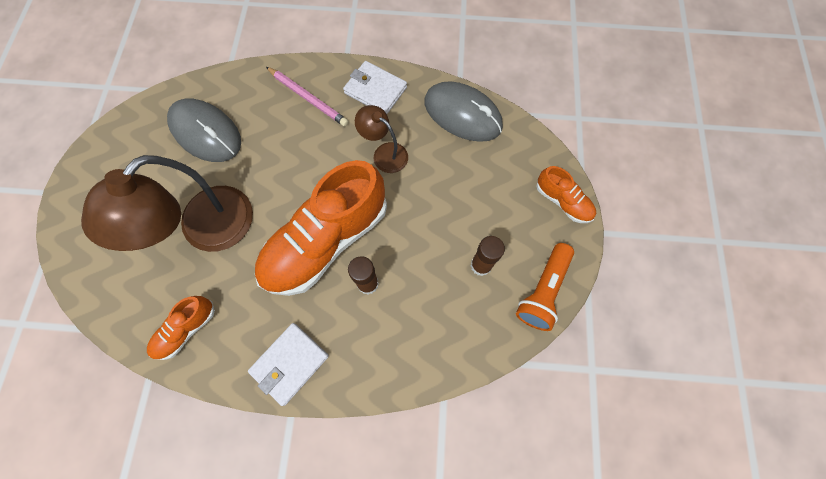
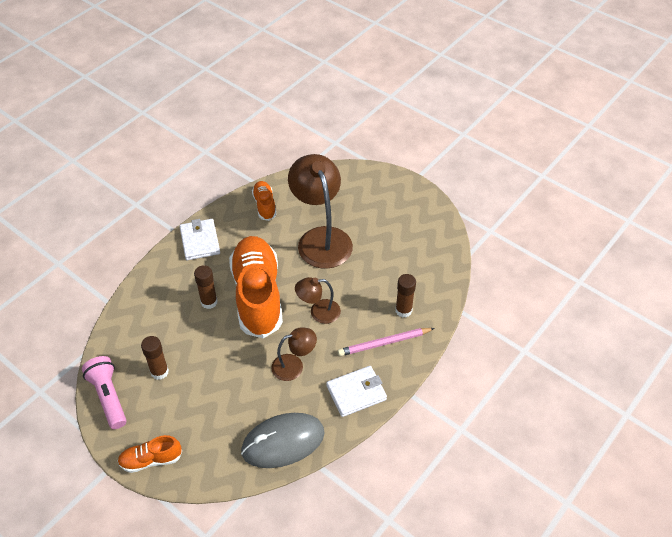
camera: 125 degrees right, 20 degrees down
(206, 132) = (401, 268): grey mouse -> none
(259, 103) = (403, 310): none -> brown glue stick
(309, 171) = (318, 312): none -> brown lamp
(543, 291) = (108, 397): orange flashlight -> pink flashlight

